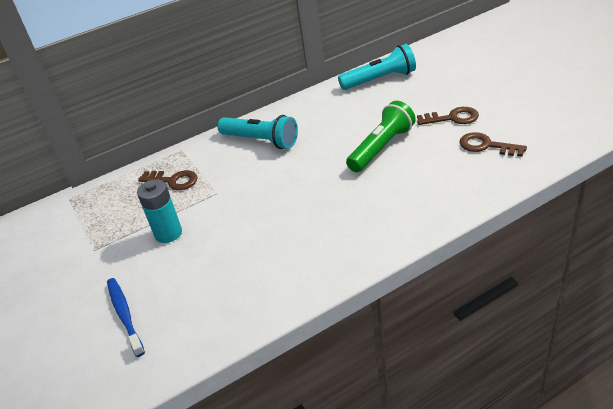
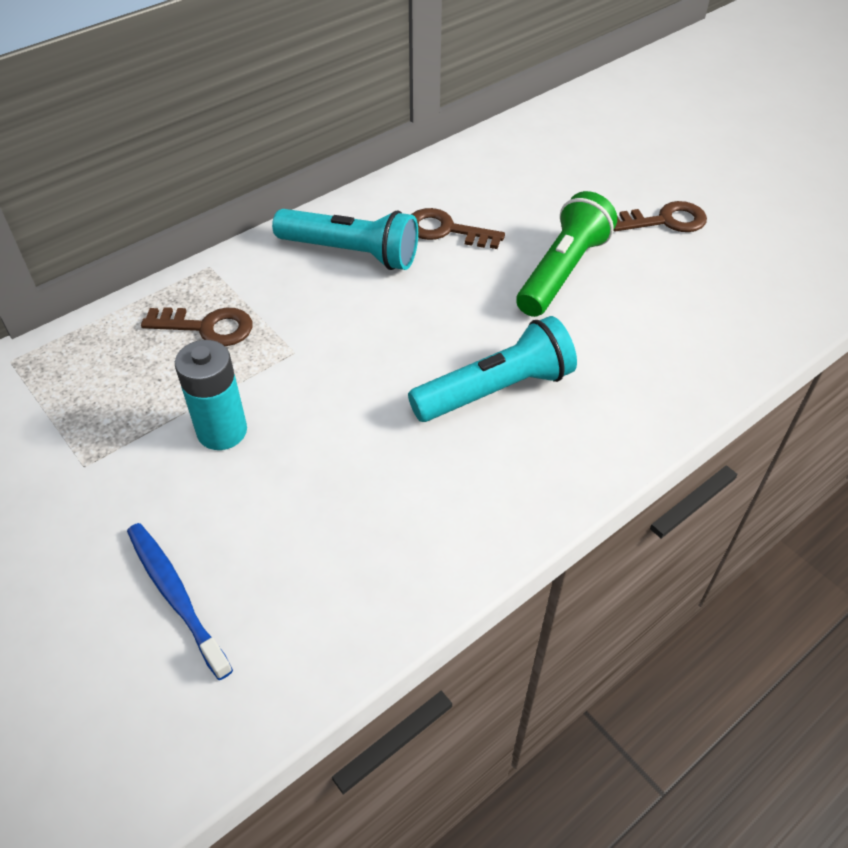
camera: 15 degrees left, 10 degrees up
(380, 80) = (530, 146): turquoise flashlight -> turquoise flashlight (495, 390)
(486, 146) = (729, 272): brown key -> brown key (446, 230)

